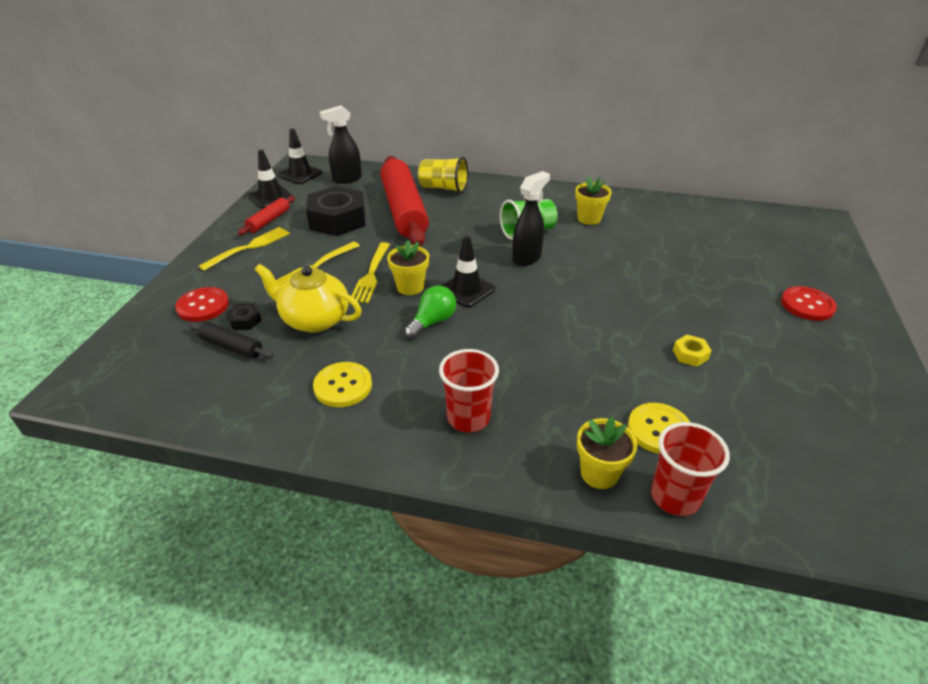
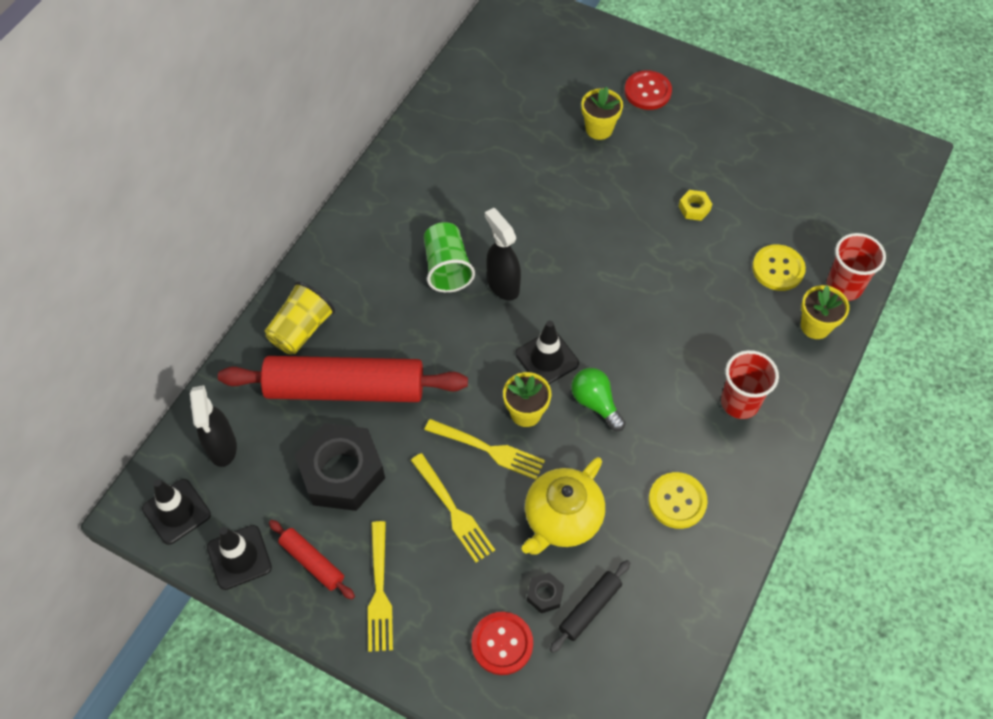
camera: 75 degrees left, 20 degrees up
(248, 248) = (379, 590): yellow fork -> yellow fork turned 150 degrees counterclockwise
(589, 219) = (439, 198): yellow flower pot -> yellow flower pot (599, 129)

